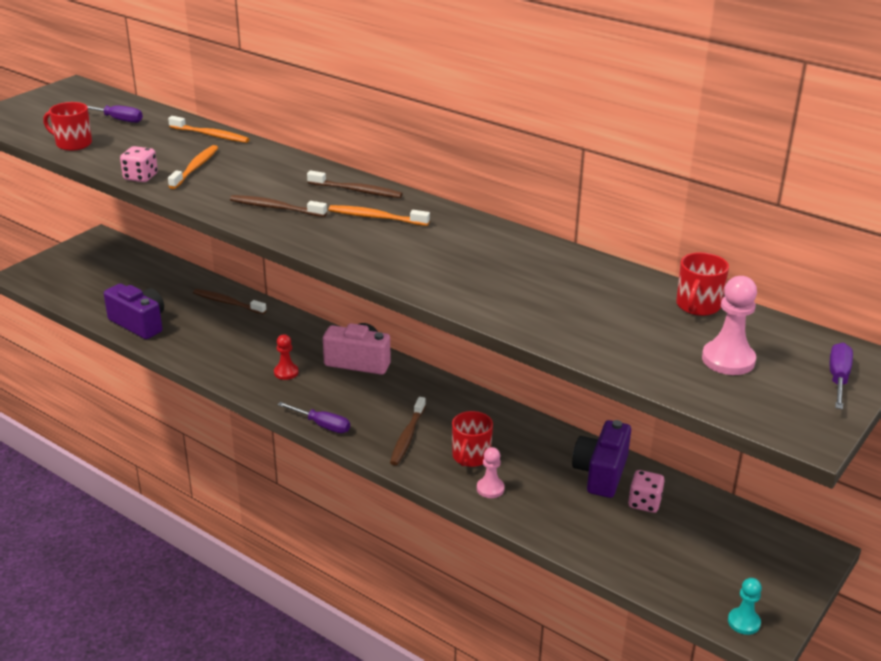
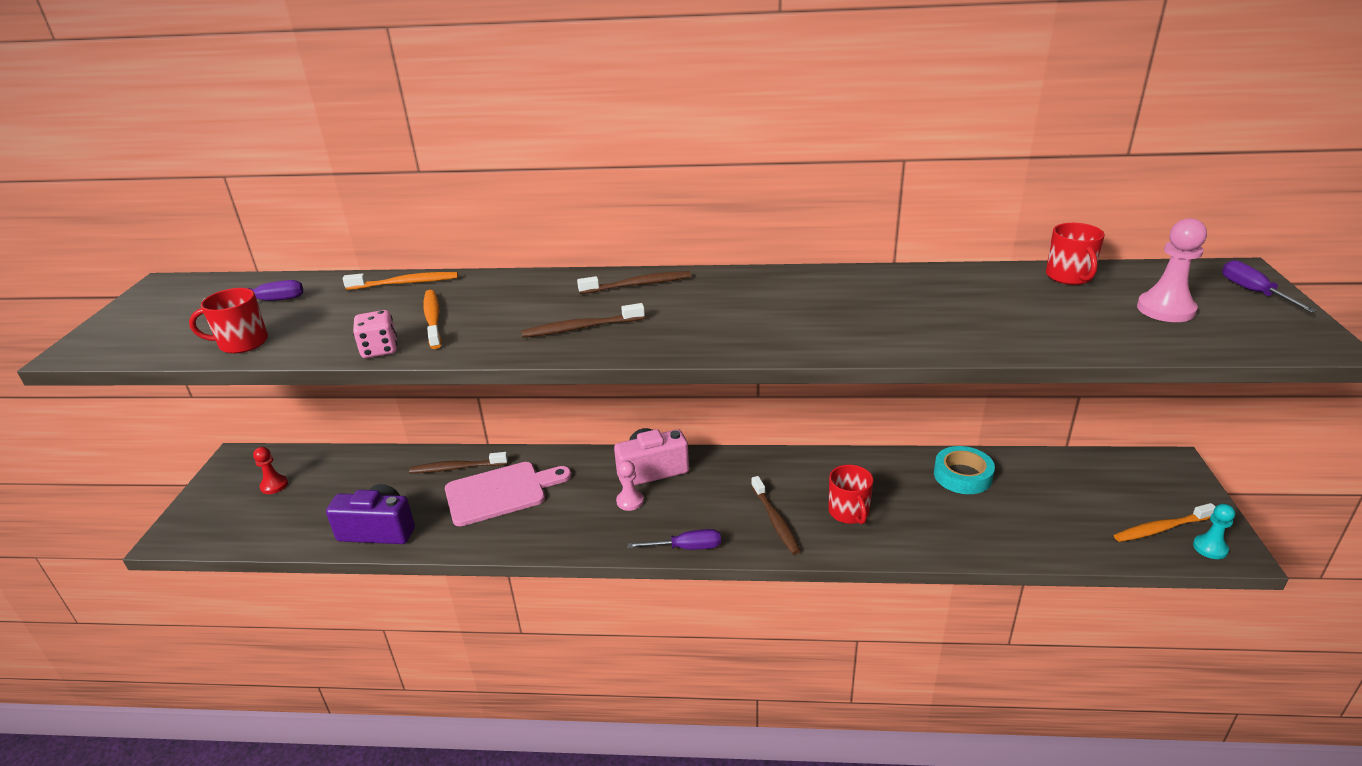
camera: 30 degrees left, 0 degrees up
(239, 332) = (501, 492): none -> pink cutting board
(286, 372) = (593, 511): red pawn -> red pawn (274, 485)
(376, 217) = (694, 302): orange toothbrush -> orange toothbrush (1161, 528)
(490, 489) = (899, 534): pink pawn -> pink pawn (630, 501)
(601, 473) = (962, 475): purple camera -> turquoise tape
(644, 503) = (1023, 485): pink dice -> none

